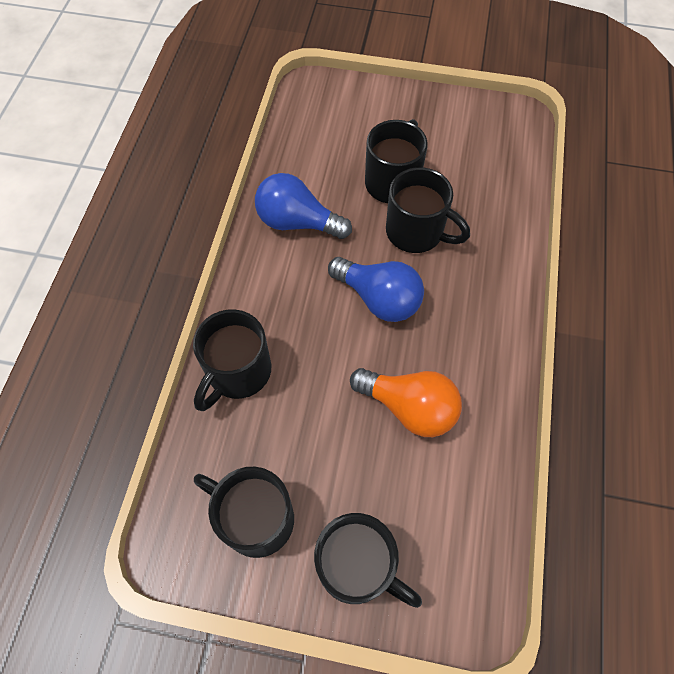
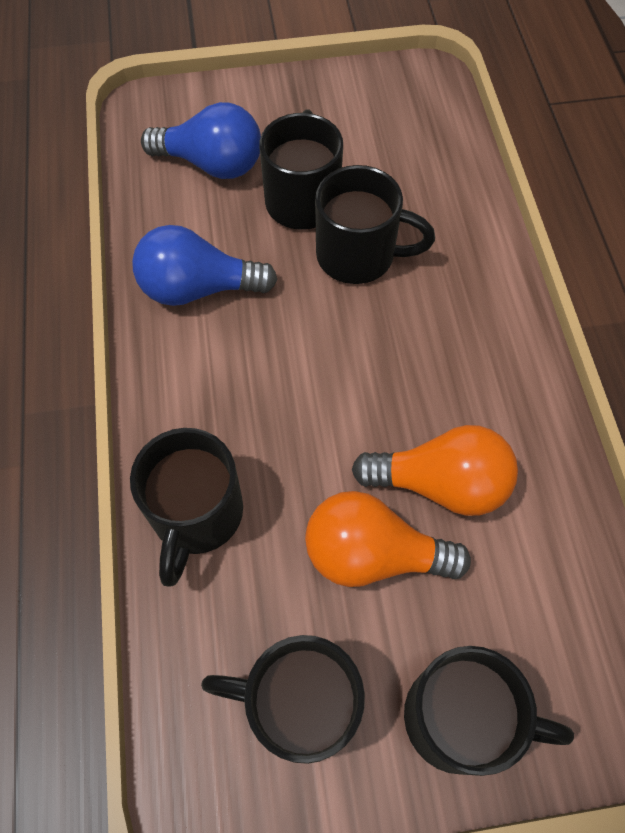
camera: 20 degrees left, 0 degrees up
(343, 438) = (372, 554): none -> orange light bulb
(379, 298) = (345, 355): blue light bulb -> blue light bulb (212, 164)

